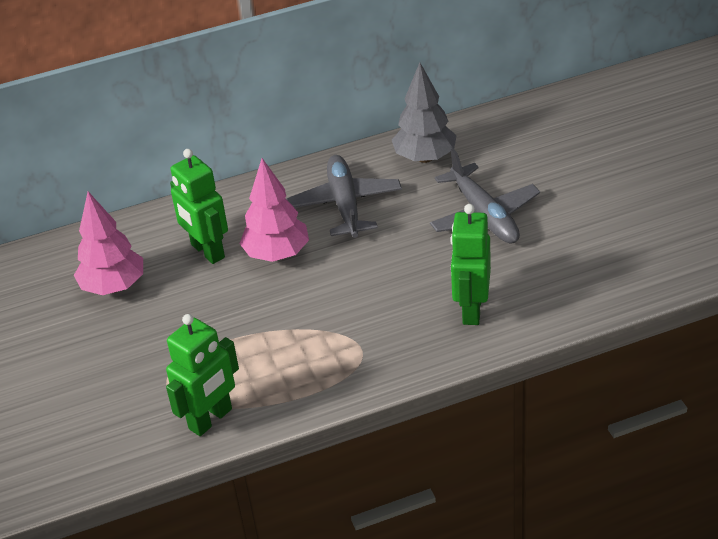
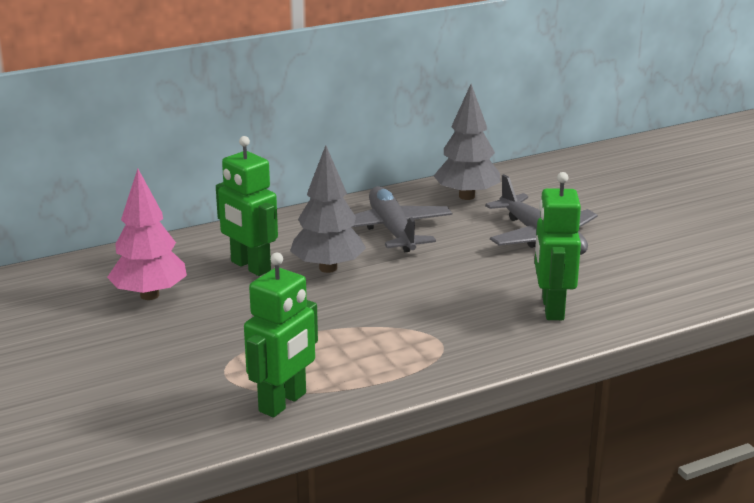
camera: 10 degrees left, 15 degrees down
(277, 254) = (328, 268): pink tree -> grey tree

